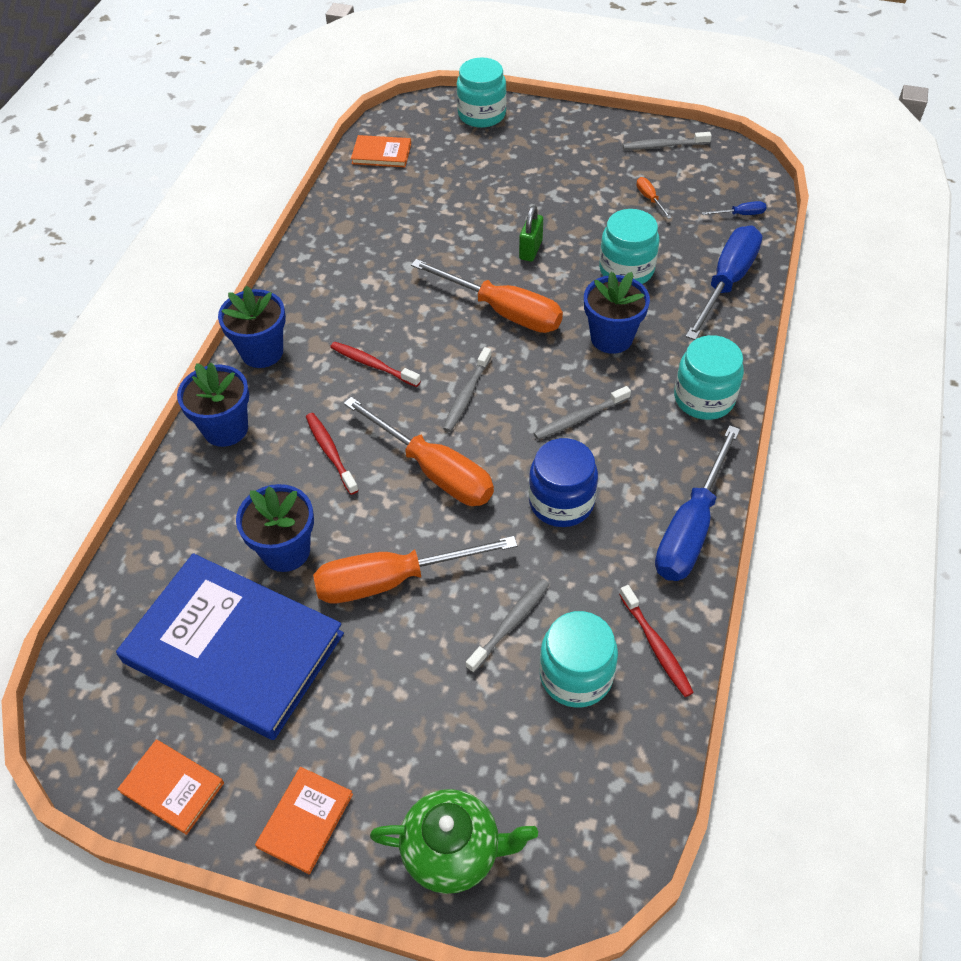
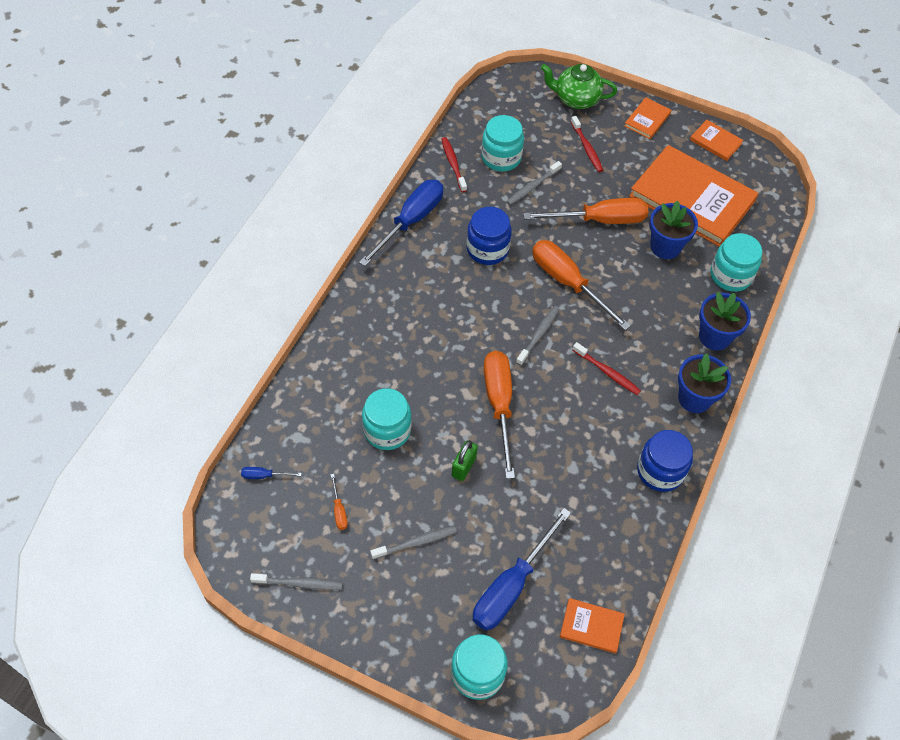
camera: 175 degrees left, 5 degrees up
(234, 648) = (692, 199): blue book -> orange book
(309, 276) = (660, 471): none -> blue jar
(330, 452) = (638, 307): red toothbrush -> red toothbrush (587, 148)
(503, 311) = (499, 405): orange screwdriver -> orange screwdriver turned 45 degrees clockwise
(580, 418) = (461, 304): grey toothbrush -> grey toothbrush (416, 542)
(611, 338) = (419, 365): blue flower pot -> none
(704, 398) = (368, 304): turquoise jar -> turquoise jar (730, 275)
(726, 282) = (309, 402): blue screwdriver -> blue screwdriver (511, 586)

